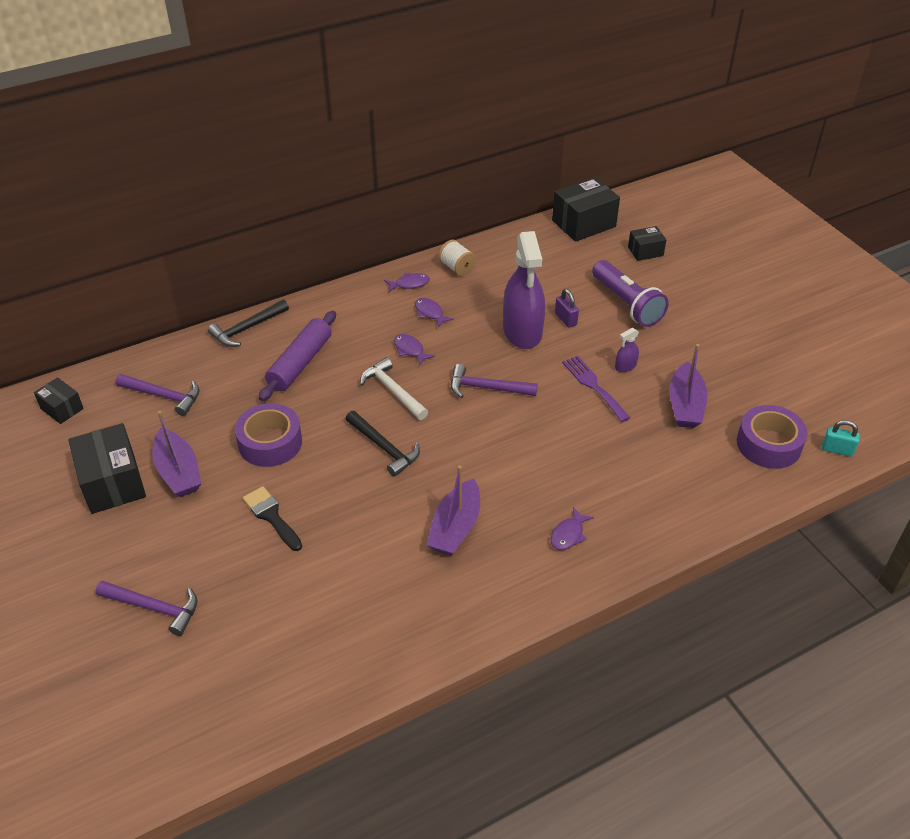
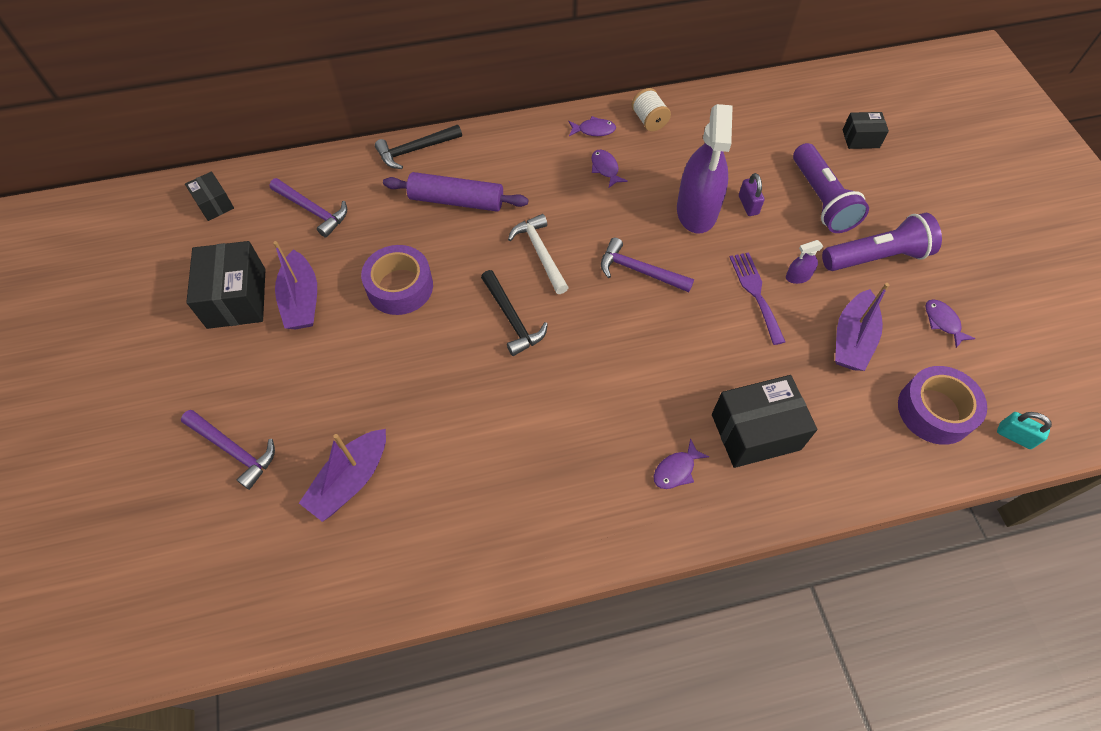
camera: 15 degrees right, 15 degrees up
(271, 516) = (376, 373): black brush -> none
(300, 363) = (456, 201): purple rolling pin -> purple rolling pin turned 60 degrees clockwise
(410, 350) = (572, 208): purple fish -> purple fish (943, 322)
(455, 527) = (558, 431): purple boat -> purple boat (350, 480)
(583, 223) = (801, 92): black box -> black box (755, 432)
(686, 339) = (876, 257): none -> purple flashlight

